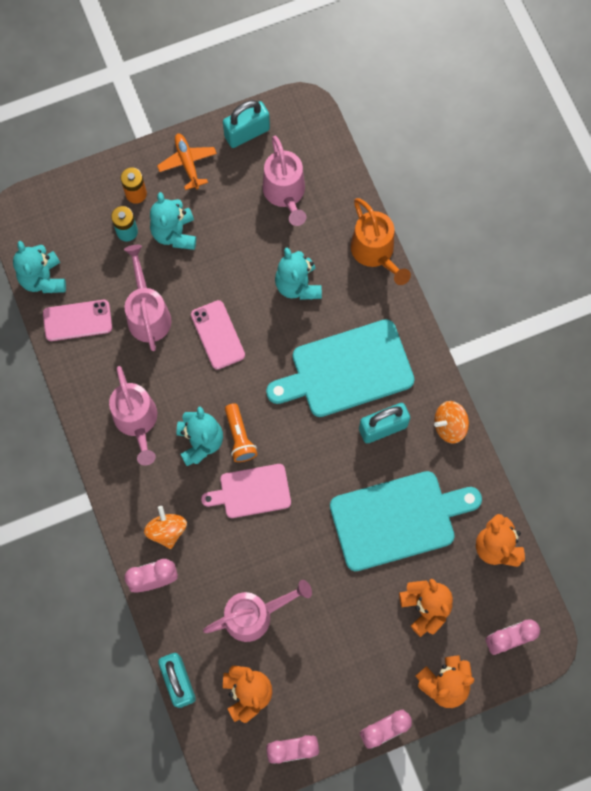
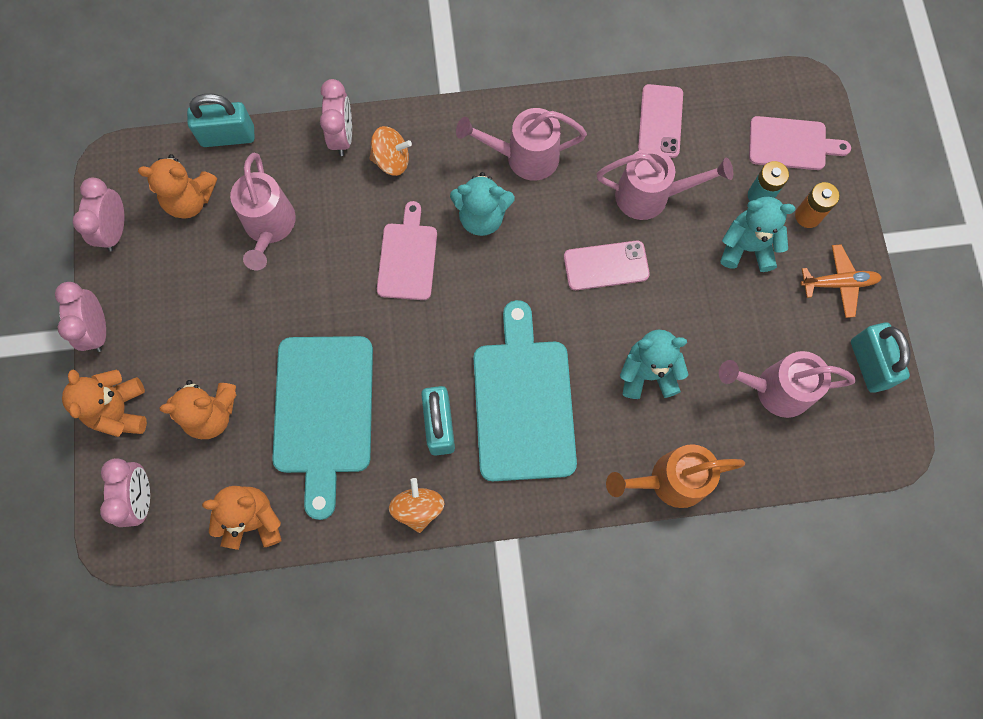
camera: 105 degrees right, 0 degrees up
(43, 279) = (719, 97): turquoise teddy bear -> none
(74, 216) = (791, 144): none -> pink cutting board
(239, 437) = (475, 260): orange flashlight -> none

